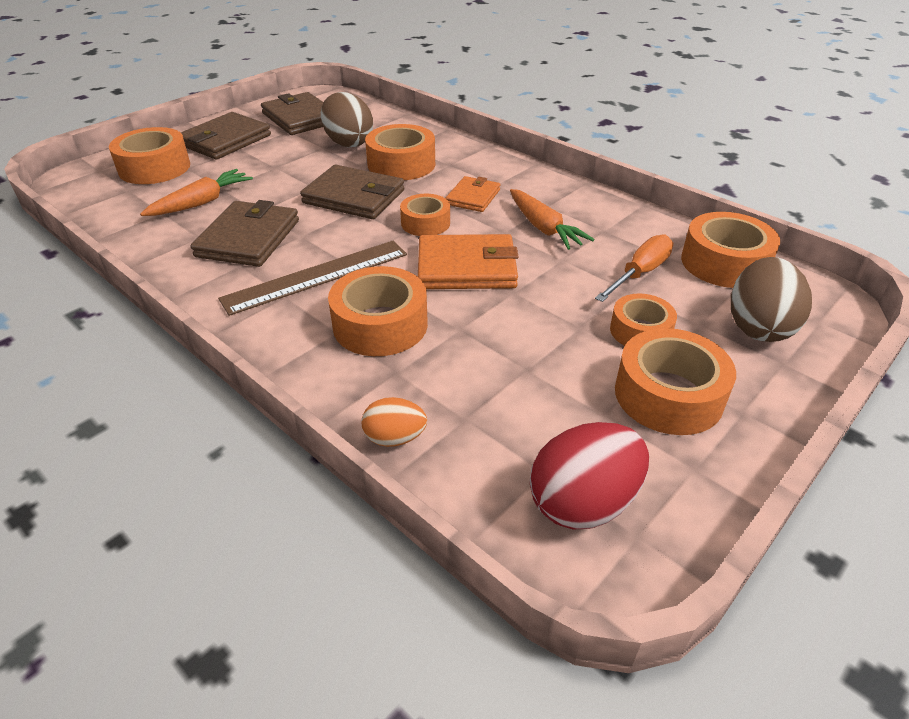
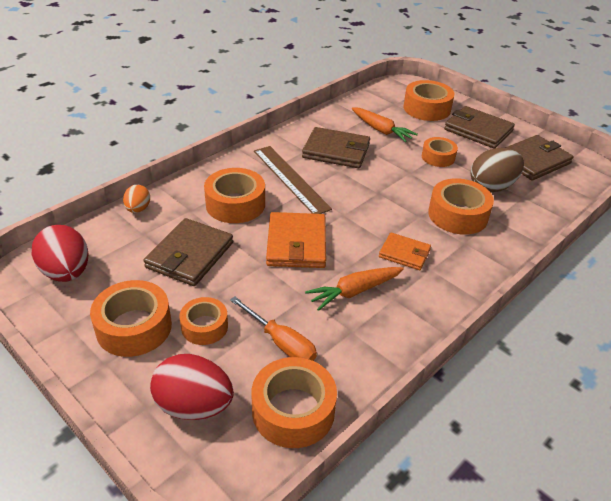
camera: 90 degrees right, 0 degrees up
(354, 197) = (396, 191): brown wallet -> brown wallet (189, 255)
(425, 223) = (359, 226): orange tape -> orange tape (438, 157)
(758, 327) = (194, 406): brown egg -> red egg

